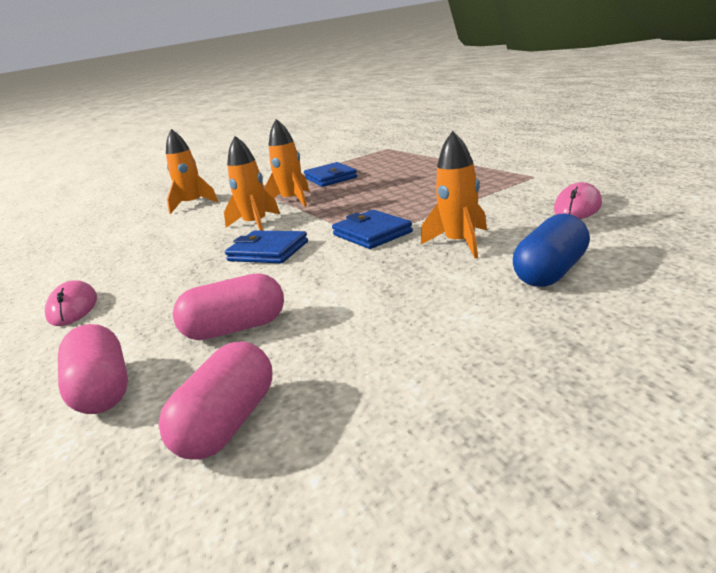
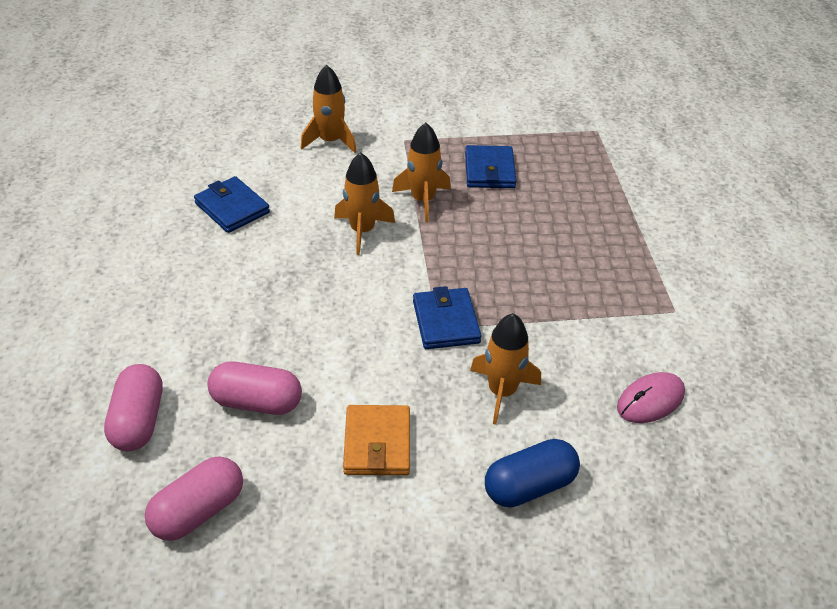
camera: 20 degrees right, 20 degrees up
(73, 308) = (156, 285): pink mouse -> none
(268, 251) = (344, 293): blue wallet -> blue wallet (232, 208)
(385, 305) = (377, 443): none -> orange wallet

